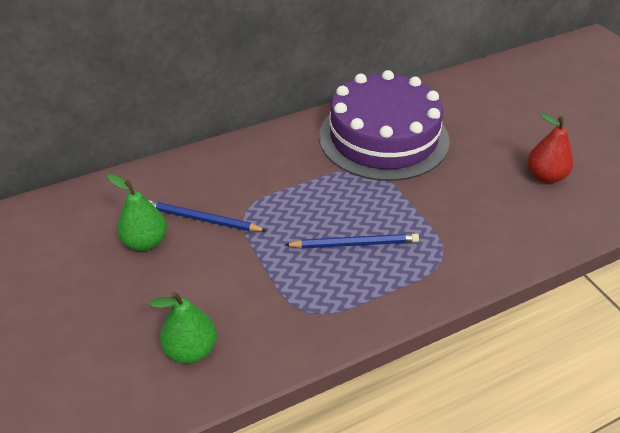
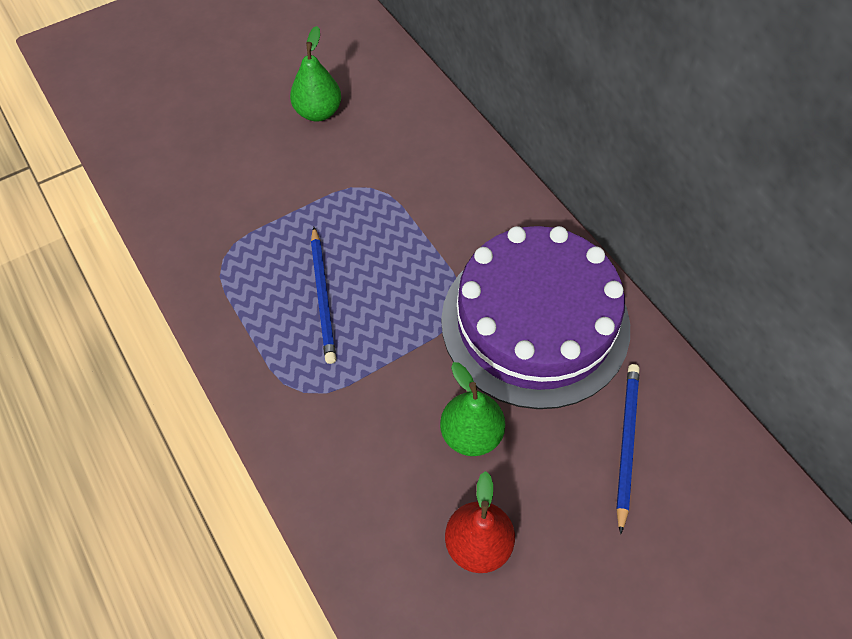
camera: 85 degrees right, 15 degrees up
(191, 350) = (180, 172): green pear -> green pear (471, 434)
(202, 219) = (354, 152): blue pencil -> blue pencil (626, 443)

